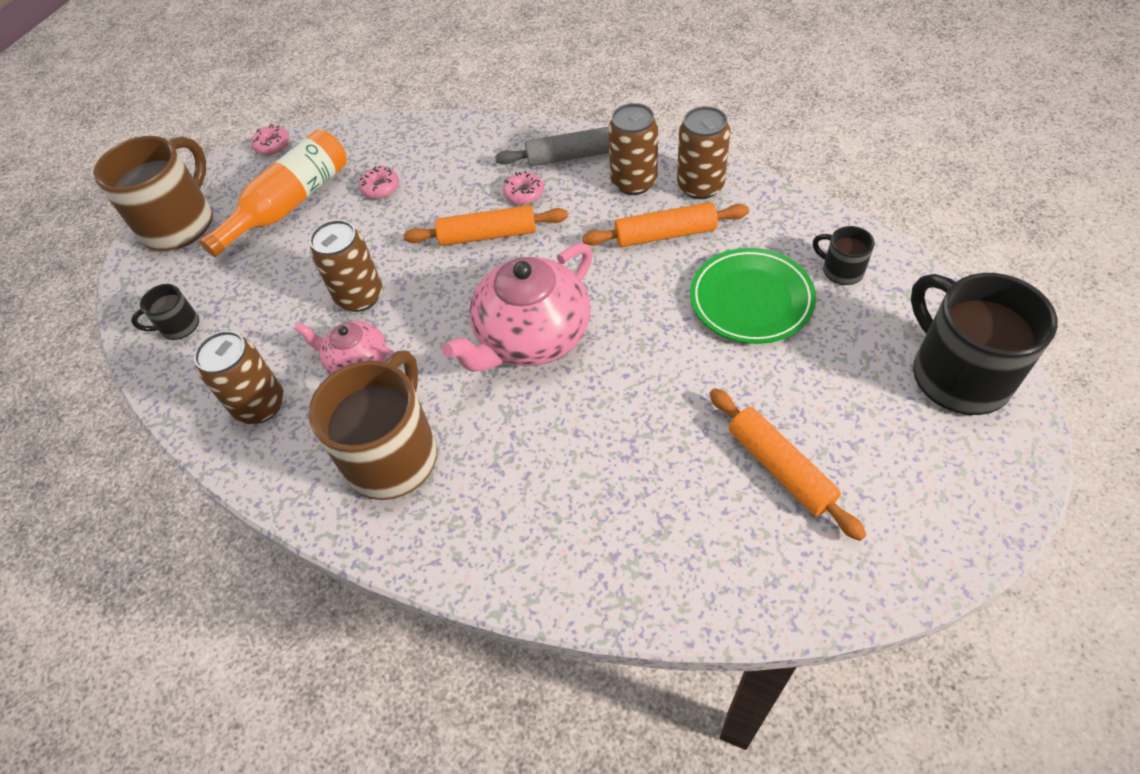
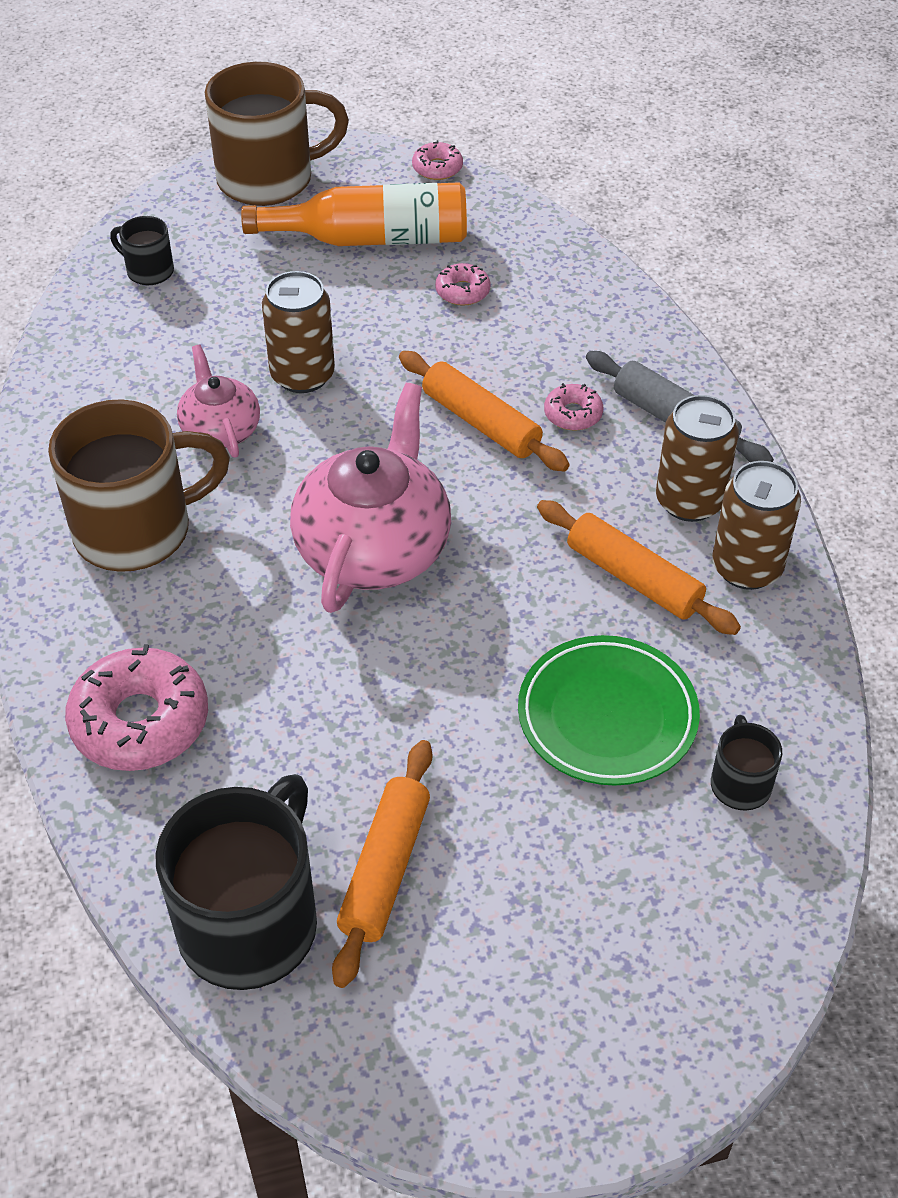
camera: 45 degrees right, 5 degrees down
(260, 405) = (111, 393): brown can -> none
(531, 337) = (374, 547): pink teapot -> pink teapot turned 105 degrees clockwise
(556, 541) = (140, 721): none -> pink donut
(957, 374) = (677, 986): black mug -> black mug (251, 922)

